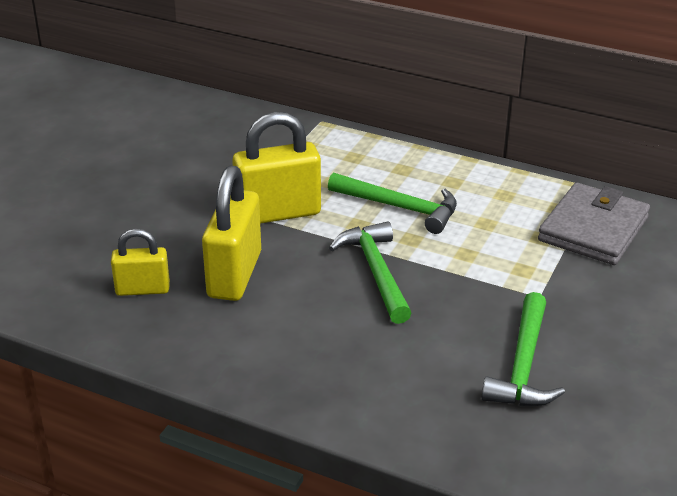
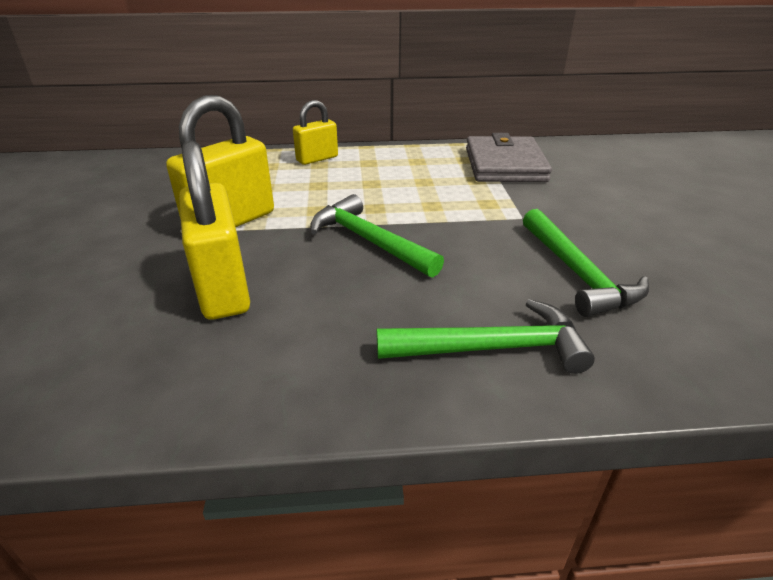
camera: 30 degrees left, 0 degrees up
(142, 289) = (112, 340): yellow padlock -> yellow padlock (317, 159)
(400, 207) = (343, 189): green hammer -> green hammer (492, 348)

